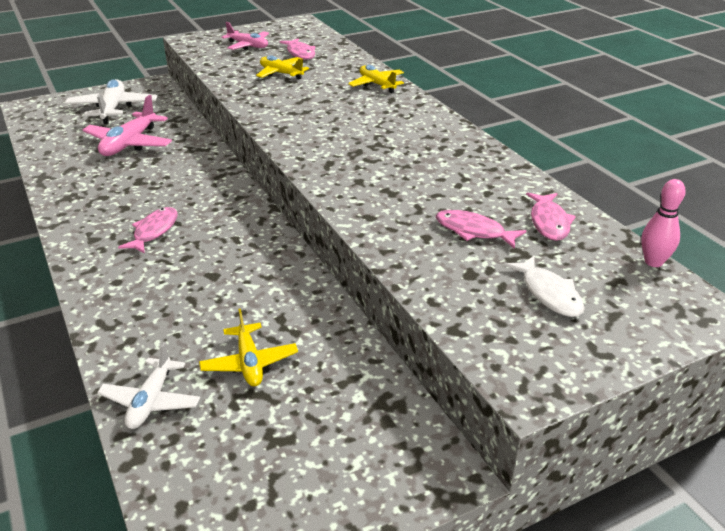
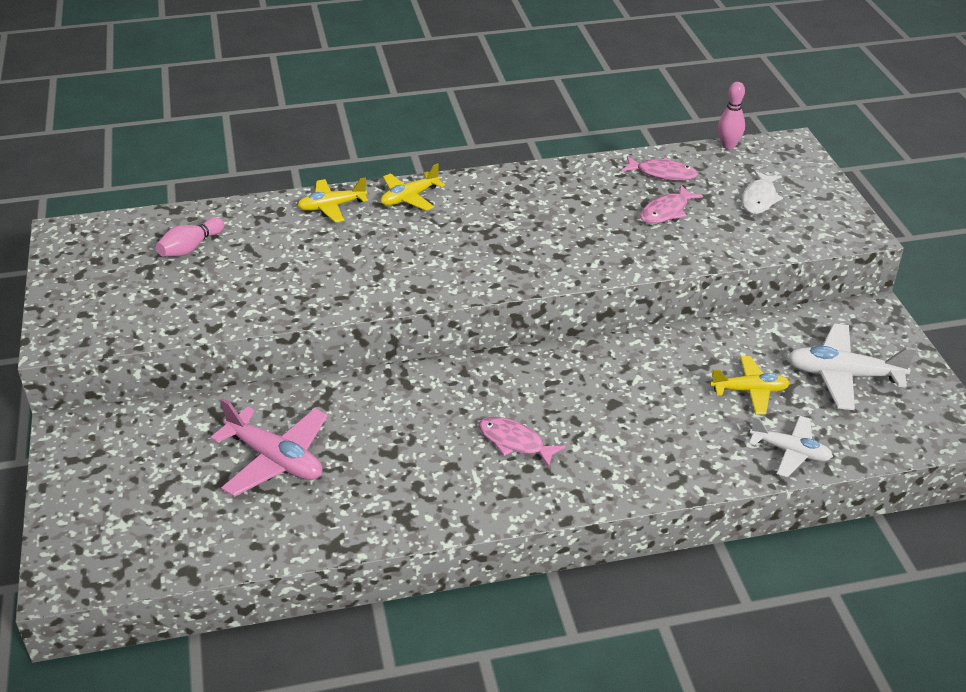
camera: 75 degrees left, 5 degrees up
(113, 109) = (141, 476): white plane -> white plane (843, 375)
(248, 46) = (127, 288): pink plane -> none
(281, 73) = (251, 271): yellow plane -> yellow plane (409, 198)
(300, 53) = (191, 248): pink fish -> pink bowling pin
(549, 294) = (759, 198): white fish -> white fish turned 120 degrees clockwise

